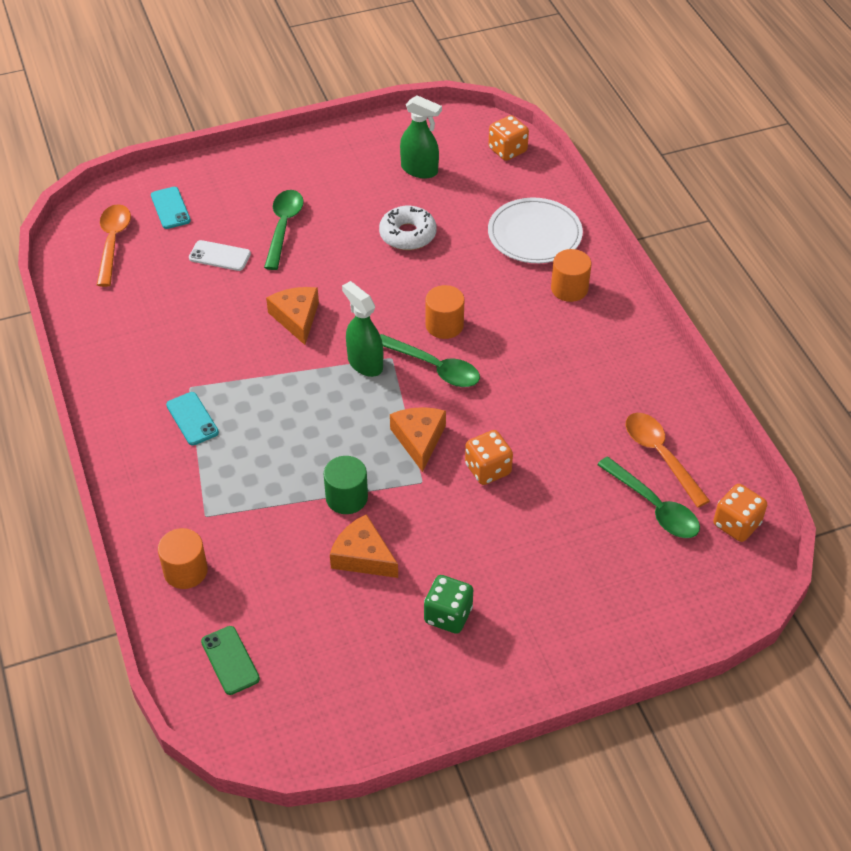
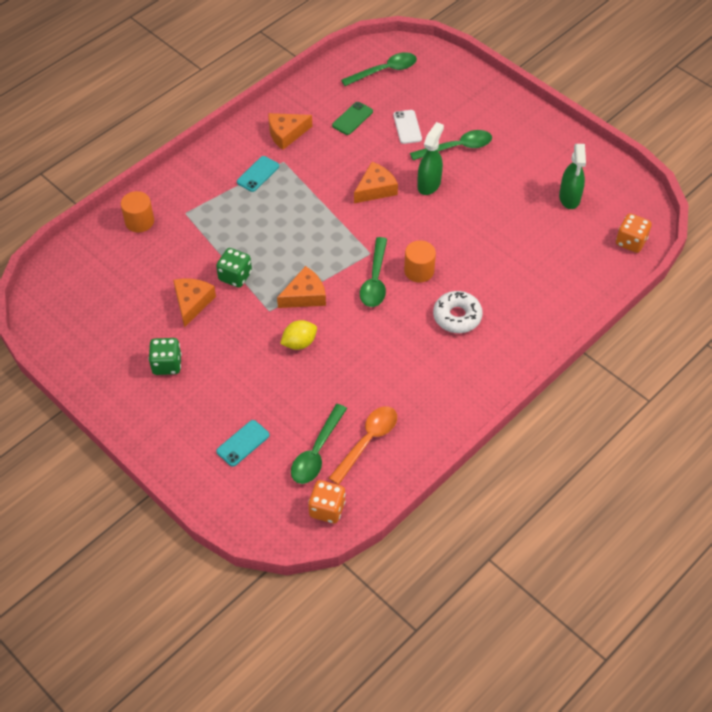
camera: 65 degrees right, 5 degrees up
(113, 243) = (384, 71): orange spoon -> green spoon
(145, 368) = (286, 134): none -> orange cheese
(170, 208) = (435, 84): turquoise phone -> turquoise phone (243, 443)
(230, 660) = (85, 269): green phone -> green phone (352, 118)
(346, 497) = (235, 276): green cylinder -> green dice
(365, 363) = (356, 241): green spray bottle -> green spray bottle (429, 184)
(407, 234) = (496, 217): white donut -> white donut (457, 316)
(488, 469) = (299, 343): orange dice -> yellow lemon
(534, 234) = (548, 290): white plate -> none
(569, 288) = (503, 331): orange cylinder -> none

